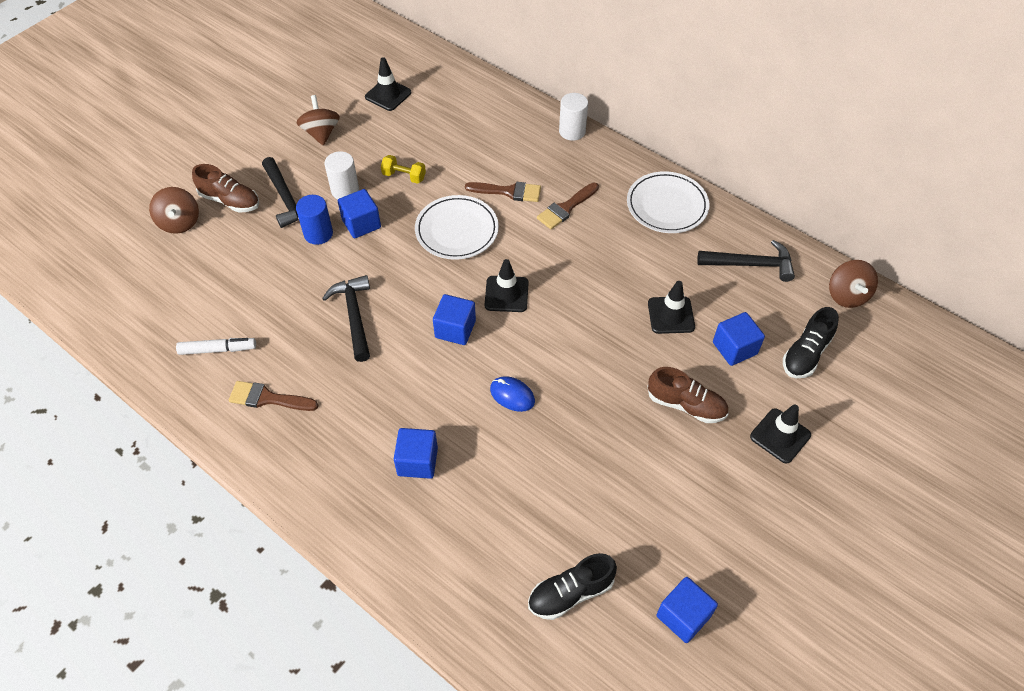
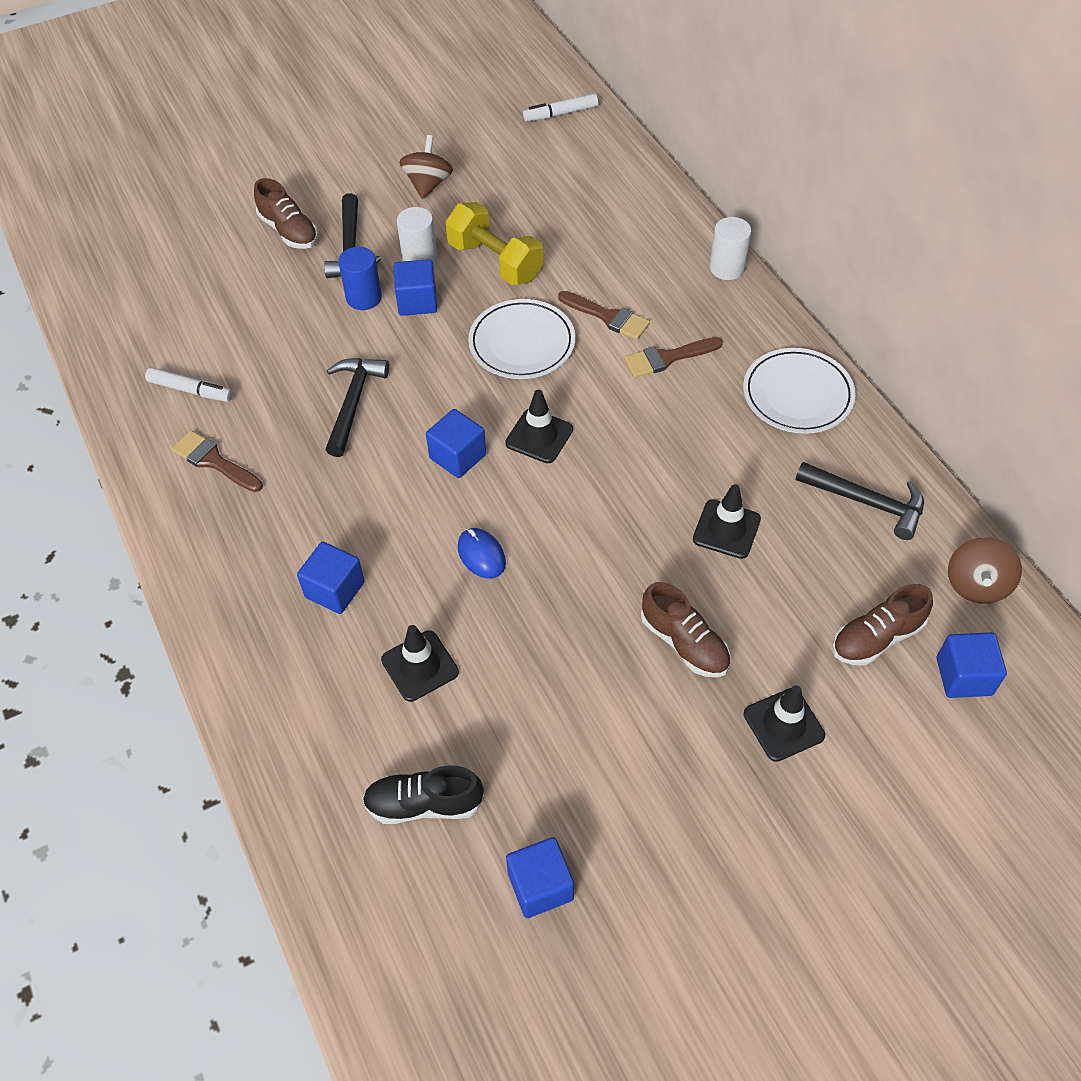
camera: 25 degrees right, 0 degrees up
(180, 222) = (224, 239): brown spinning top -> none
(388, 95) = (528, 161): black traffic cone -> black traffic cone (420, 666)
(393, 53) = (560, 114): none -> white marker
(404, 176) = (495, 261): yellow dumbbell -> yellow dumbbell, size x1.87
(734, 348) = (786, 597): blue cube -> blue cube (964, 676)
(806, 354) = (876, 638): black shoe -> brown shoe

